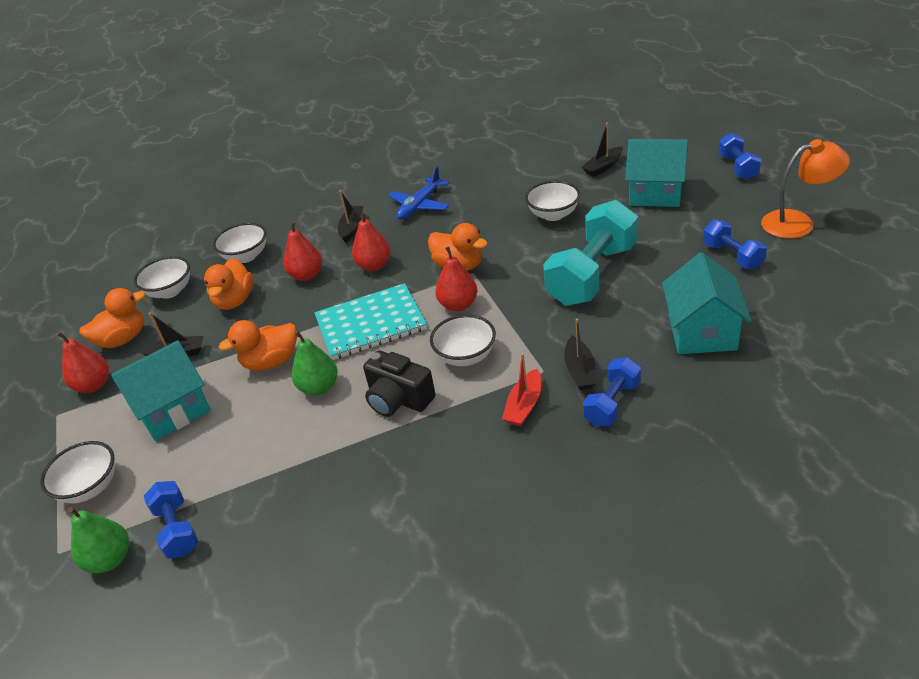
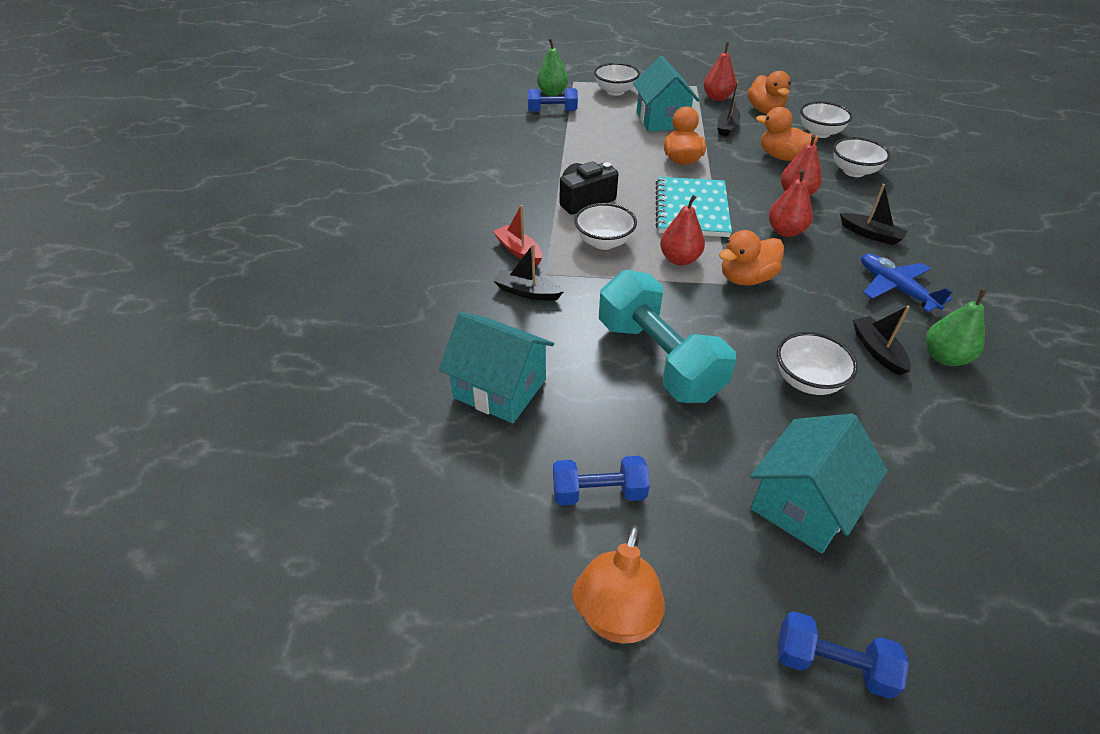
camera: 110 degrees right, 5 degrees up
(319, 387) = (631, 172): green pear -> green pear (944, 357)
(603, 167) = (919, 487): black boat -> black boat (877, 351)
(612, 403) = (474, 293): blue dumbbell -> none

